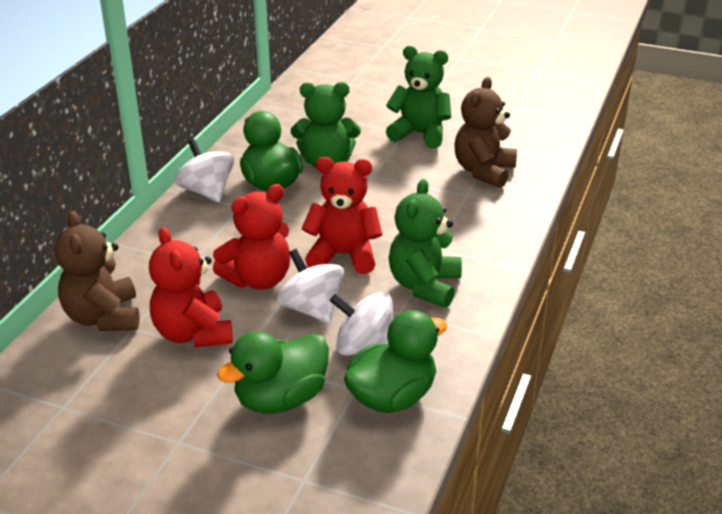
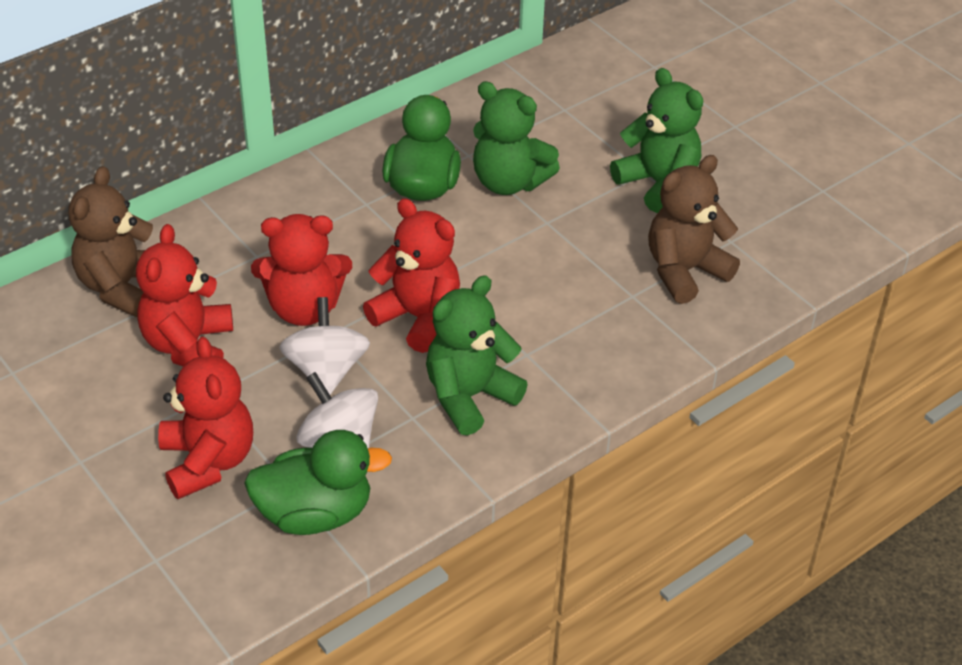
camera: 30 degrees right, 10 degrees up
(207, 192) = (345, 169): white spinning top -> none
(280, 399) = (208, 461): green duck -> red teddy bear

